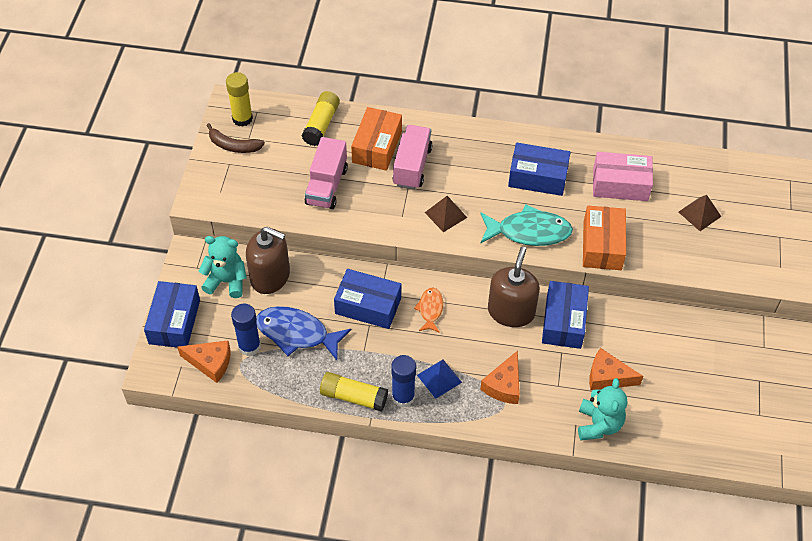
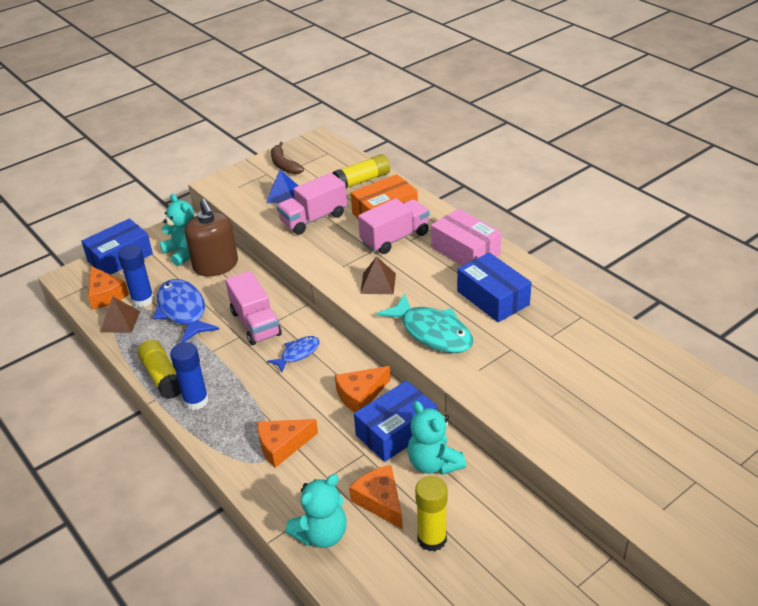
camera: 45 degrees right, 15 degrees down
(242, 119) = (312, 152): yellow glue stick -> yellow glue stick (432, 539)
(368, 306) = (255, 323): blue box -> pink truck
(430, 309) = (298, 354): orange fish -> blue fish
(439, 378) = (239, 406): blue pyramid -> blue pyramid (283, 194)
(511, 311) = (360, 395): brown soap dispenser -> orange cheese
(602, 245) = (487, 380): orange box -> none
(610, 327) = (434, 463): none -> turquoise teddy bear
(620, 184) = (566, 343): pink box -> pink box (465, 250)
(699, 214) = (622, 410): brown pyramid -> brown pyramid (120, 321)

